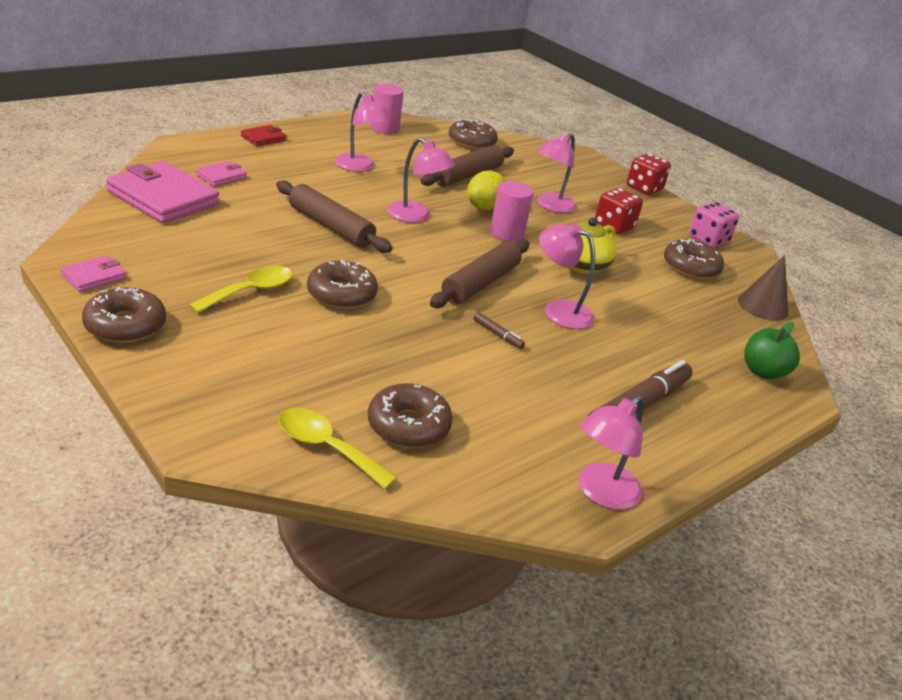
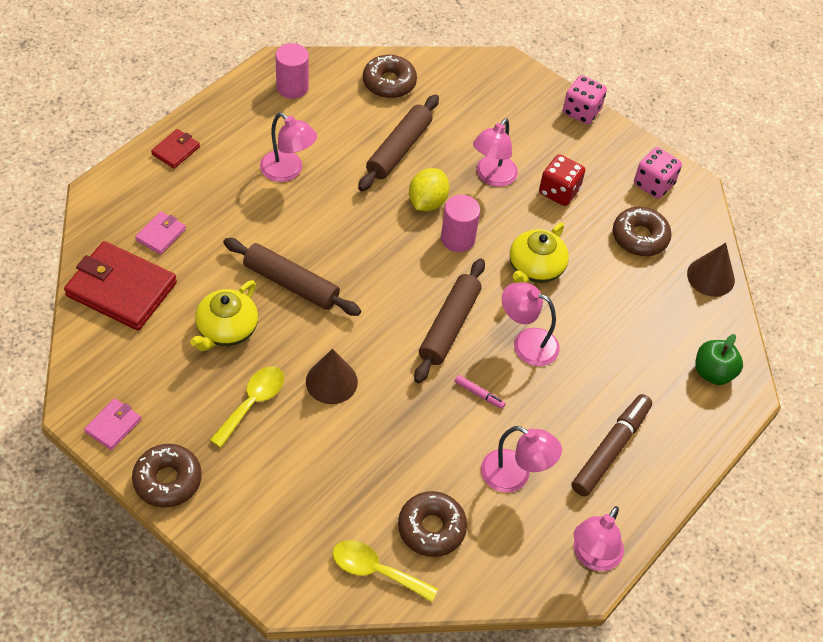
camera: 10 degrees left, 20 degrees up
(163, 198) = (121, 289): pink wallet -> red wallet
(251, 240) = (226, 329): none -> yellow teapot
(341, 294) = (331, 381): brown donut -> brown cone
(416, 216) = (365, 240): pink lamp -> pink lamp (515, 476)
(498, 334) = (479, 394): brown marker -> pink marker
(644, 188) = (581, 111): red dice -> pink dice

